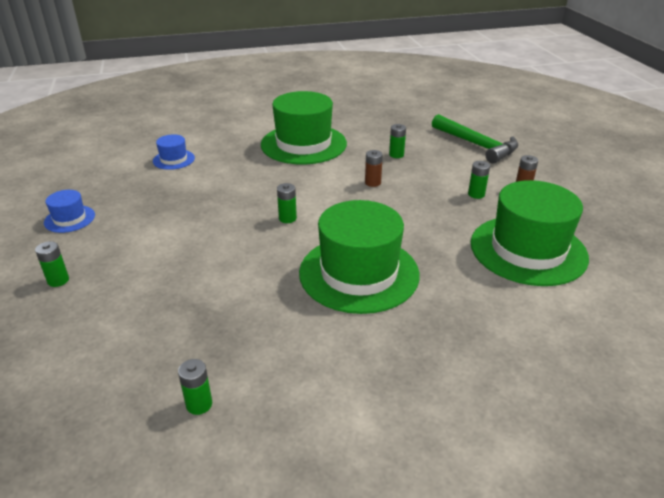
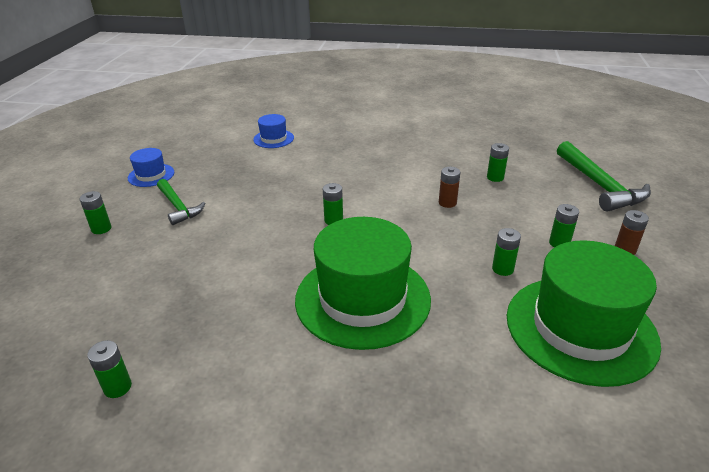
camera: 25 degrees right, 0 degrees up
(126, 241) = (178, 207): none -> green hammer
(303, 144) = (404, 147): green hat -> none
(449, 223) = (502, 269): none -> green battery

